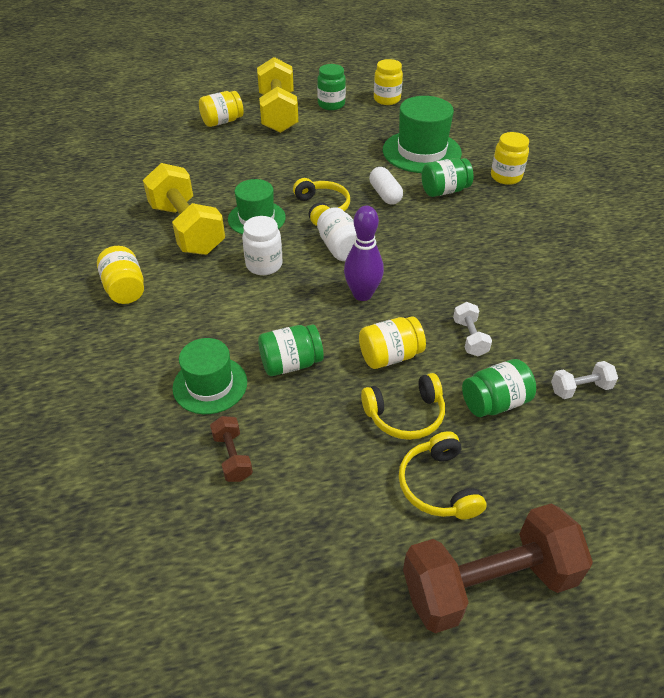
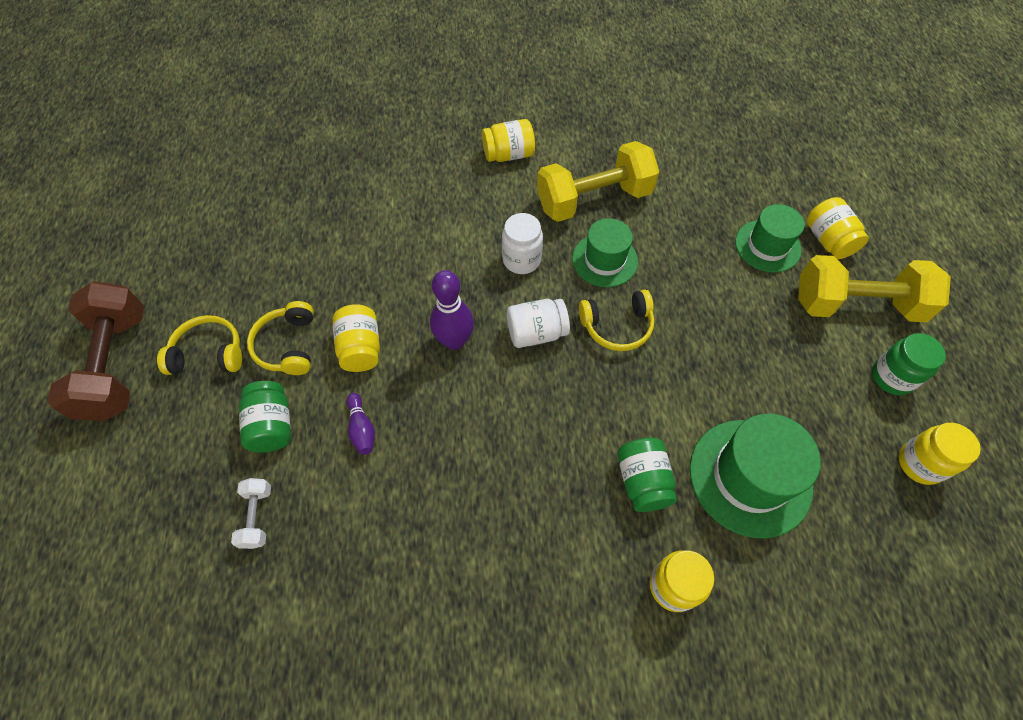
camera: 100 degrees right, 15 degrees up
(210, 385) = (372, 210): green hat -> green hat (767, 246)
(232, 457) = (295, 220): brown dumbbell -> none
(291, 363) = (377, 267): green jar -> none
(385, 194) = (640, 402): white capsule -> none
(469, 338) = (362, 429): white dumbbell -> purple bowling pin

